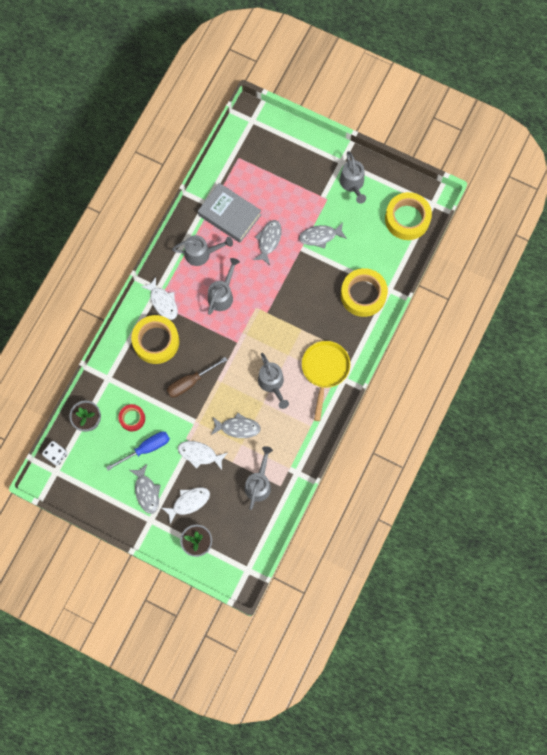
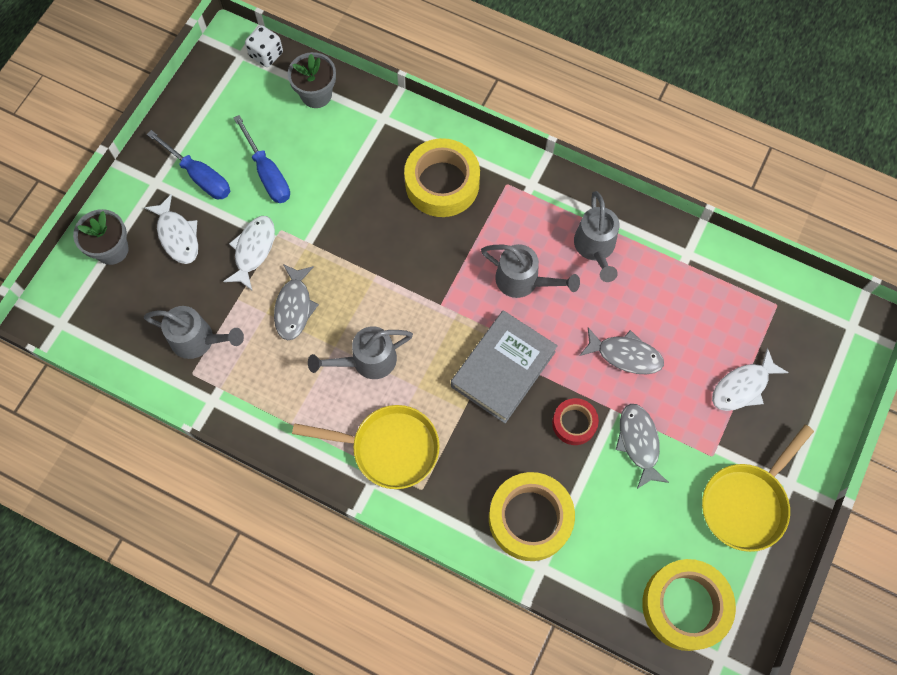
camera: 90 degrees right, 5 degrees down
(132, 418) = (317, 153): red tape -> red tape (574, 423)
(147, 492) = (199, 176): grey fish -> blue screwdriver
(163, 302) = (509, 192): white fish -> white fish (743, 387)
(190, 382) = (373, 234): brown screwdriver -> none
(229, 215) = (668, 291): grey book -> grey book (503, 369)
(352, 184) = (747, 503): grey watering can -> yellow pan

